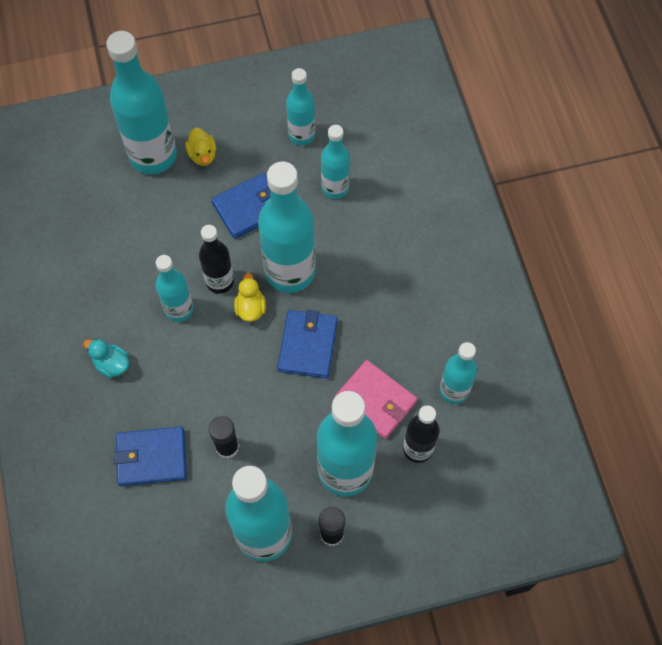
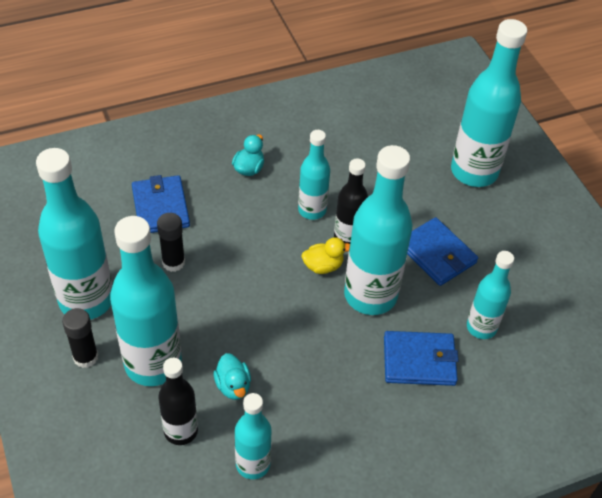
camera: 80 degrees right, 15 degrees down
(202, 155) = (486, 209): yellow duck -> none
(301, 135) = (538, 291): turquoise bottle -> none
(308, 345) = (289, 319): blue wallet -> blue wallet (419, 361)
(375, 400) = (233, 386): pink wallet -> turquoise duck

